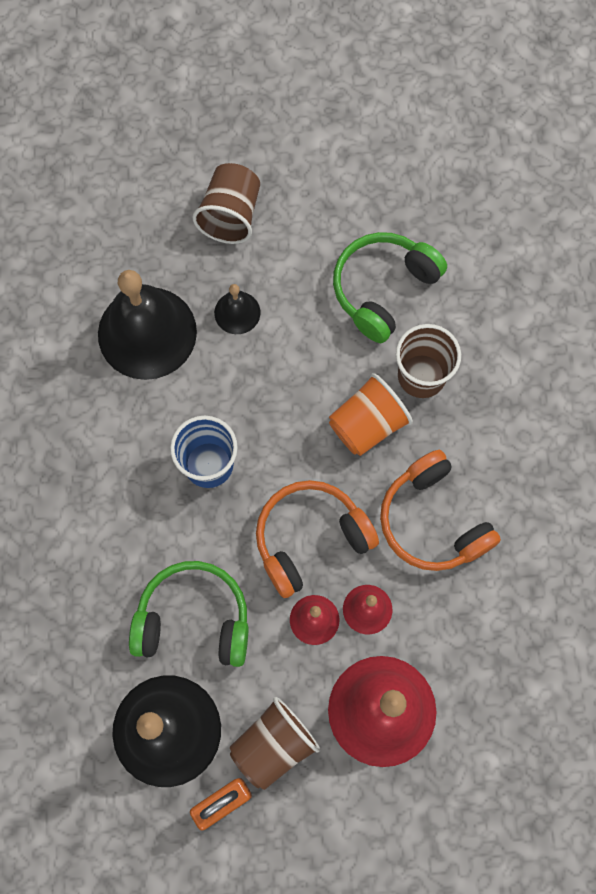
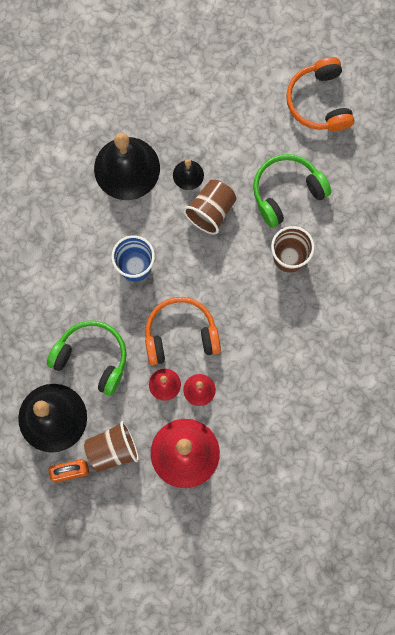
camera: 20 degrees right, 5 degrees up
(231, 215) = (207, 109): brown cup -> brown cup (211, 211)
(367, 425) = (243, 276): orange cup -> none
(432, 521) = (260, 350): orange headphones -> orange headphones (319, 101)

